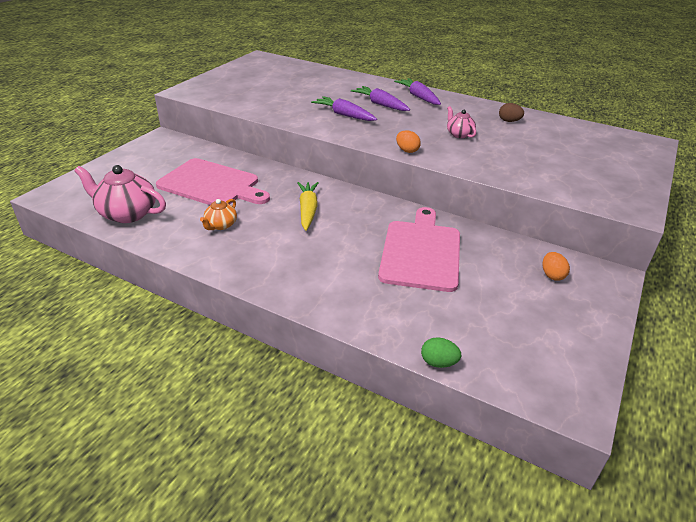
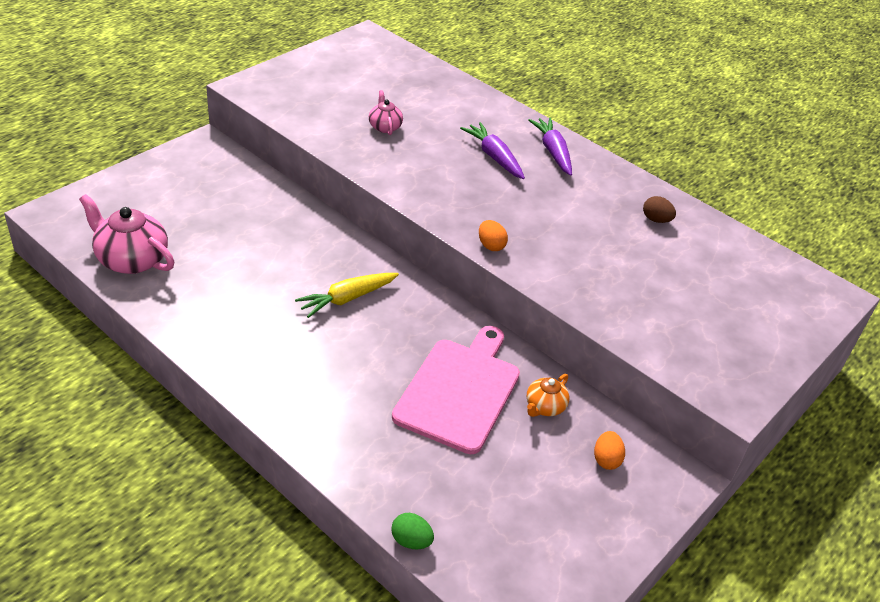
camera: 10 degrees right, 5 degrees up
(212, 184) = (244, 234): pink cutting board -> none
(221, 225) = (235, 300): orange teapot -> orange teapot (544, 407)
(308, 210) = (347, 299): yellow carrot -> yellow carrot turned 135 degrees counterclockwise
(344, 115) = (436, 167): purple carrot -> none
(459, 134) = (574, 230): pink teapot -> pink teapot (385, 127)

